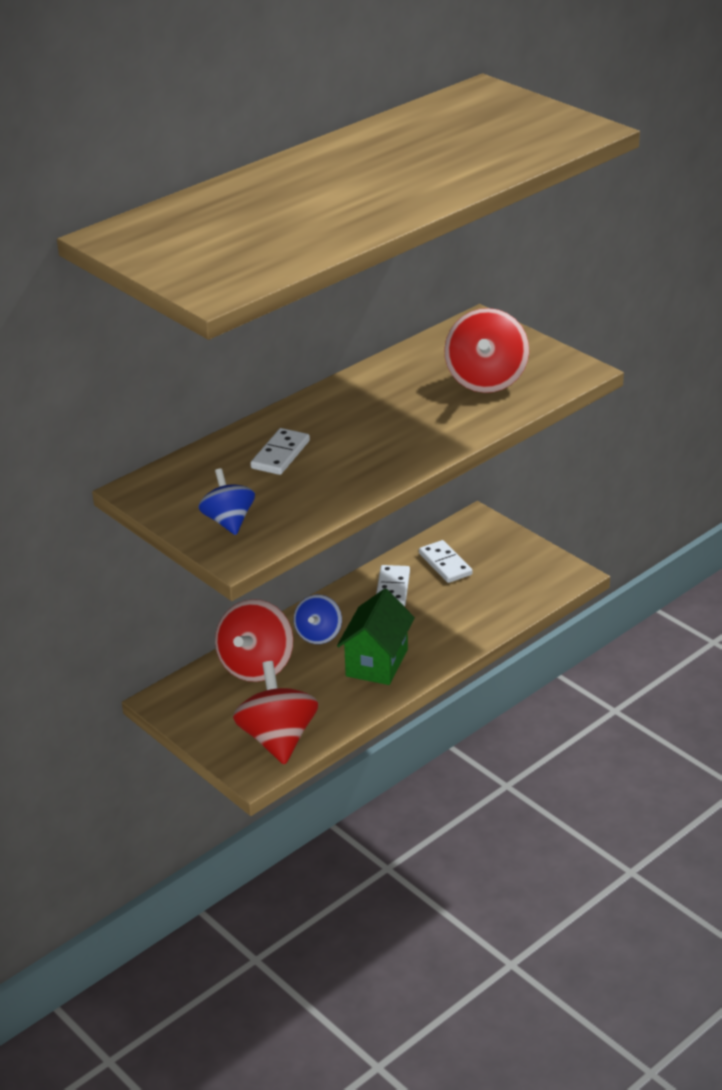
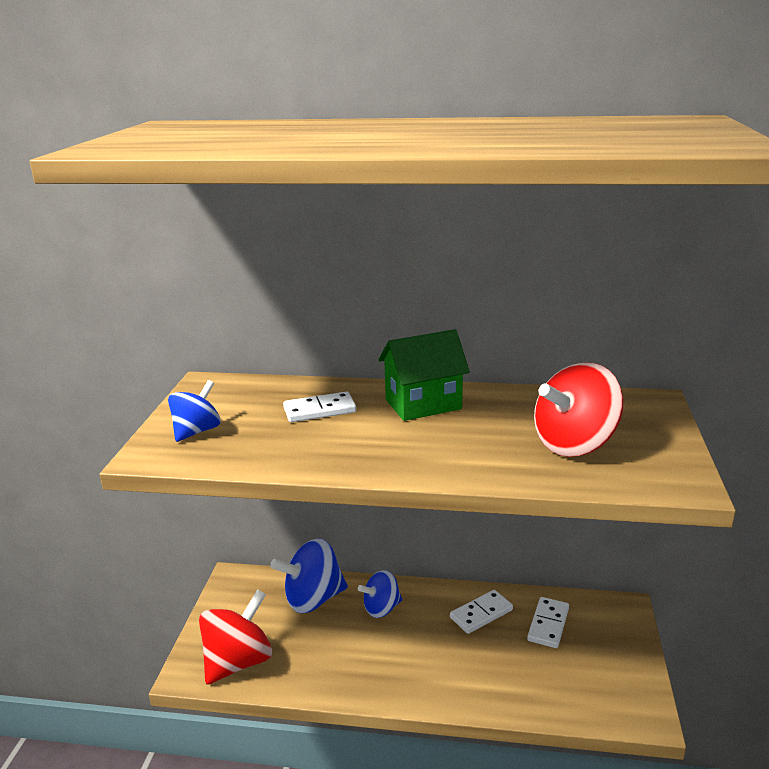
camera: 50 degrees right, 10 degrees down
(256, 666) = (313, 599): red spinning top -> blue spinning top
(377, 663) = (383, 661): green house -> green house (423, 404)

